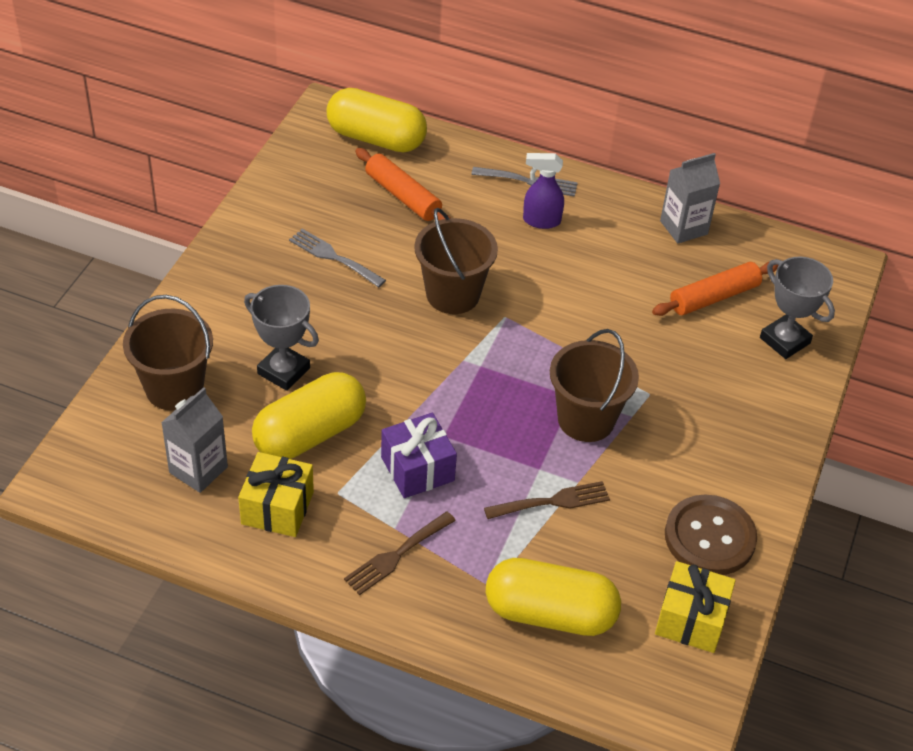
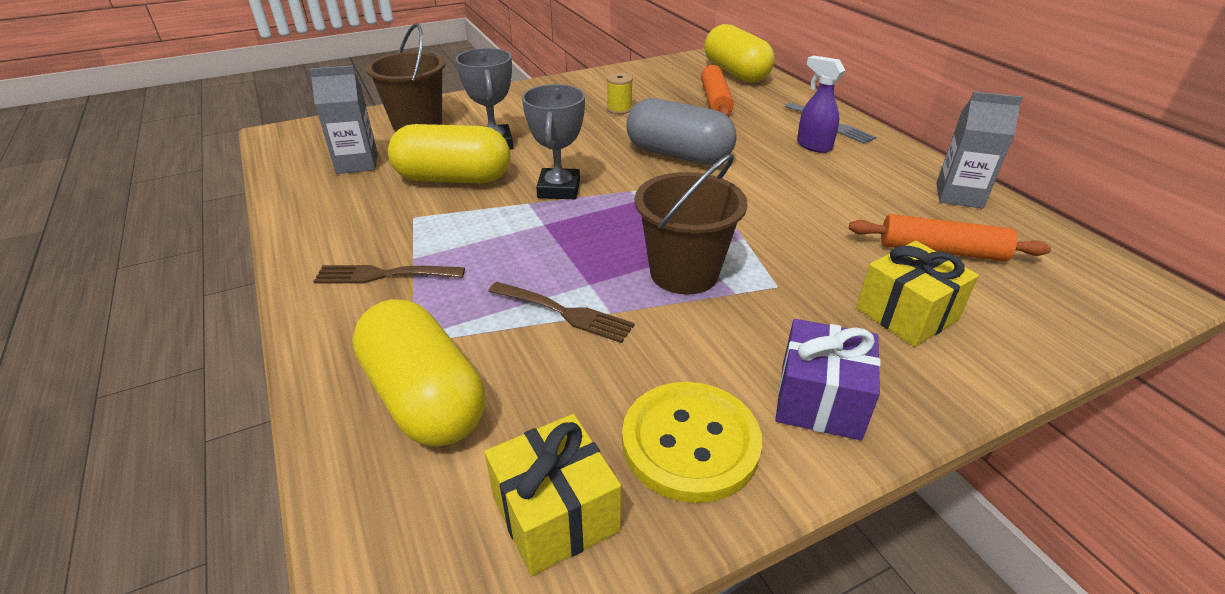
camera: 45 degrees right, 10 degrees down
(277, 508) = (362, 204): yellow gift -> yellow gift (906, 314)
(333, 257) = (619, 109): grey fork -> yellow spool
(417, 469) = (491, 232): purple gift -> purple gift (820, 400)
(452, 294) = (678, 155): brown bucket -> grey capsule
(709, 537) = (690, 443): brown button -> yellow button
(785, 340) = (1002, 318): grey trophy -> grey trophy (559, 189)

